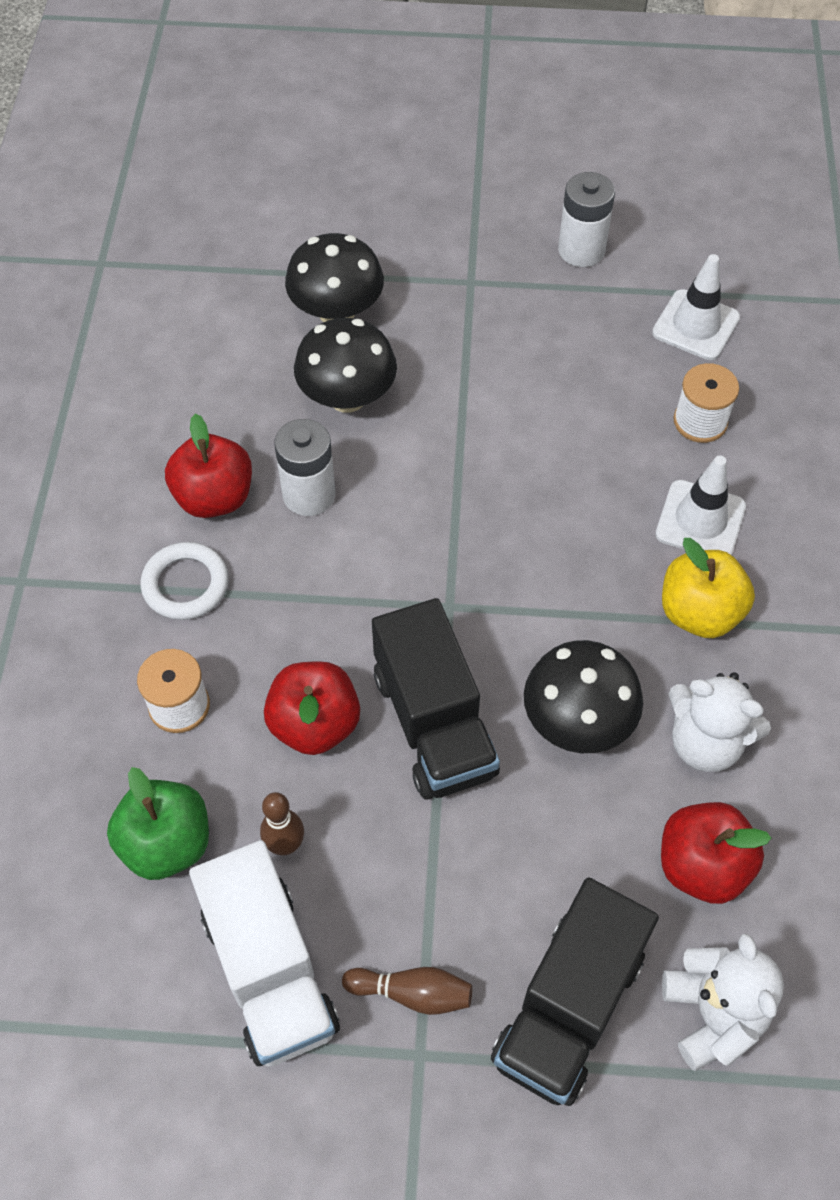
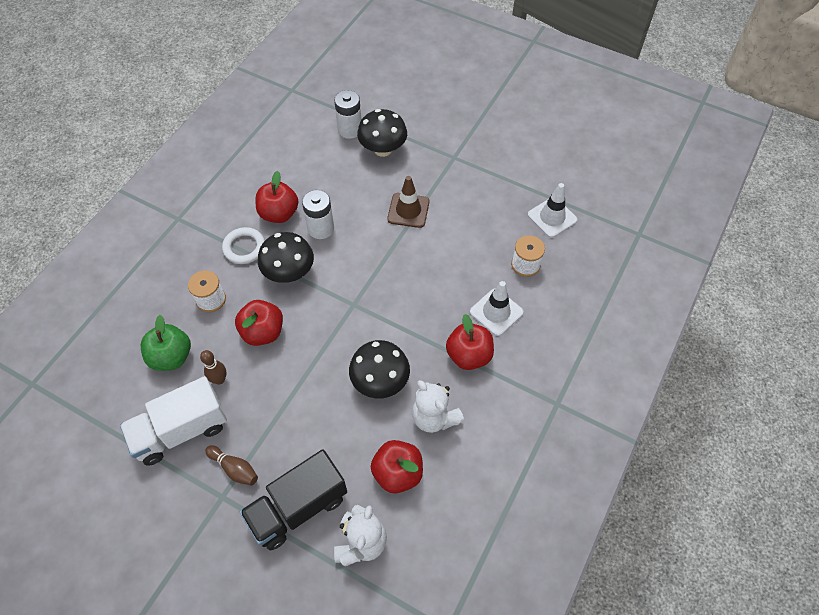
camera: 25 degrees right, 0 degrees up
(269, 971) = (181, 431): white truck -> white truck turned 60 degrees clockwise
(347, 397) = (364, 190): black mushroom -> black mushroom (289, 273)
(434, 723) = (315, 354): black truck -> none
(447, 403) = (408, 210): none -> brown traffic cone
(581, 250) = (517, 161): white battery -> white battery (350, 130)
(699, 612) = (469, 355): yellow apple -> red apple

